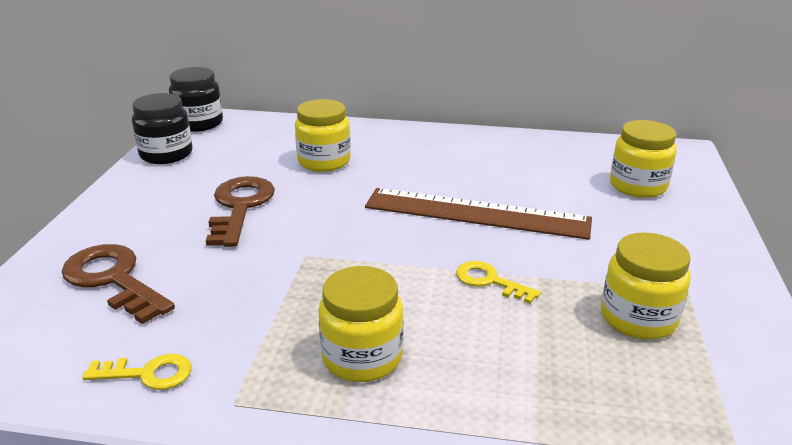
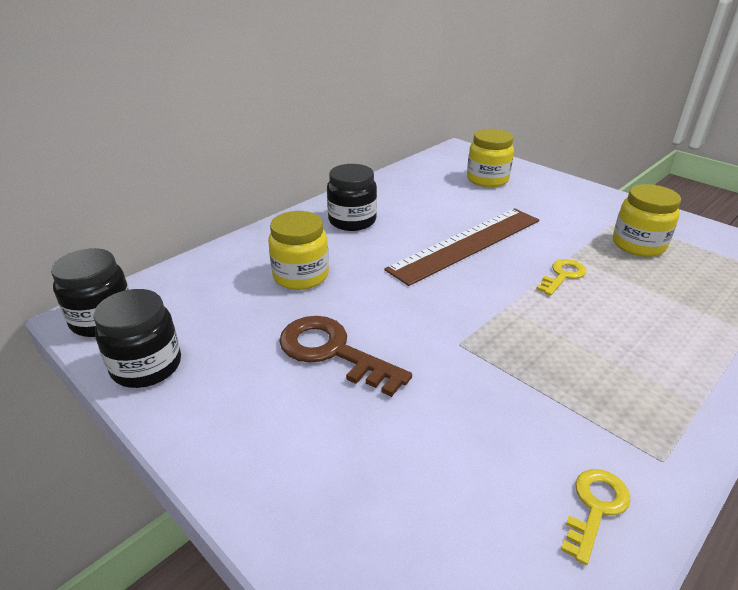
camera: 55 degrees left, 5 degrees up
(113, 280) = (399, 489): brown key -> none
(362, 357) = (629, 367): yellow jar -> none
(438, 151) = (352, 221): none -> black jar
(489, 281) = (563, 275): yellow key -> yellow key turned 150 degrees clockwise

